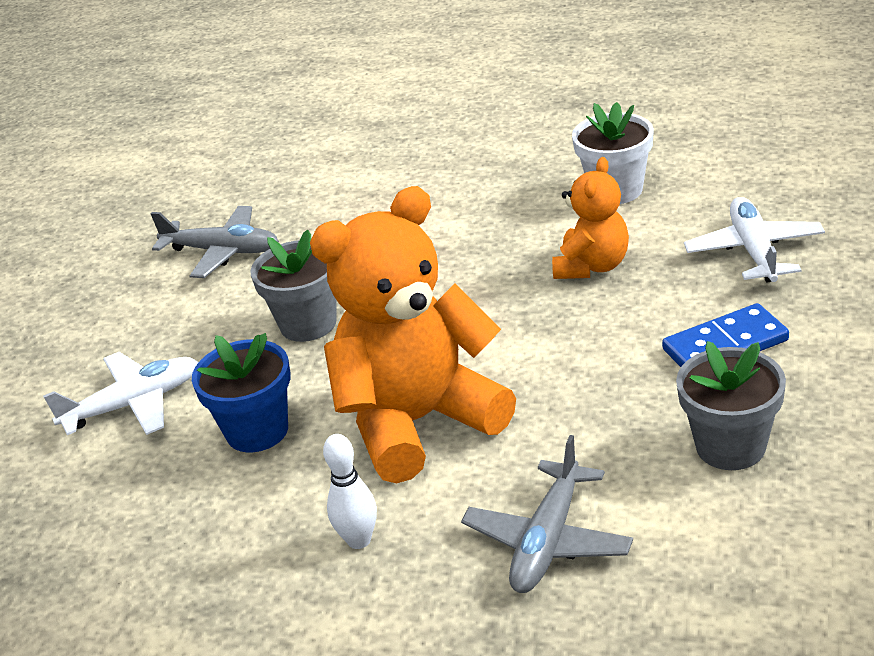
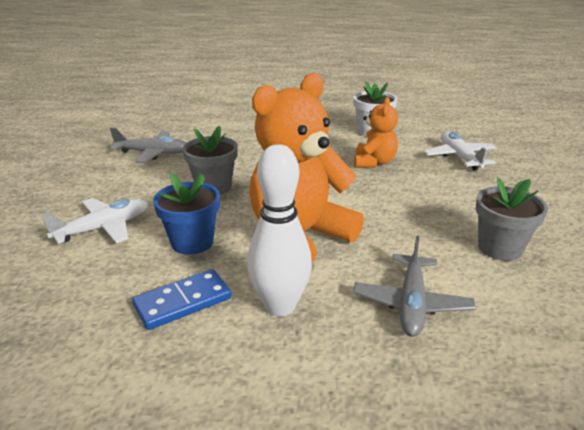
camera: 15 degrees left, 5 degrees down
(359, 540) = (280, 306): white bowling pin -> white bowling pin, size x1.80
(725, 345) = (467, 198): blue domino -> blue domino (183, 302)

